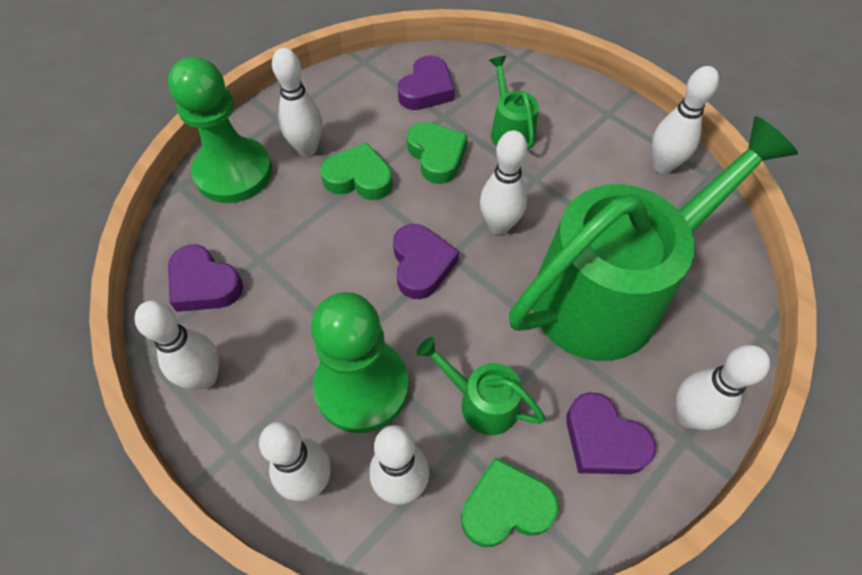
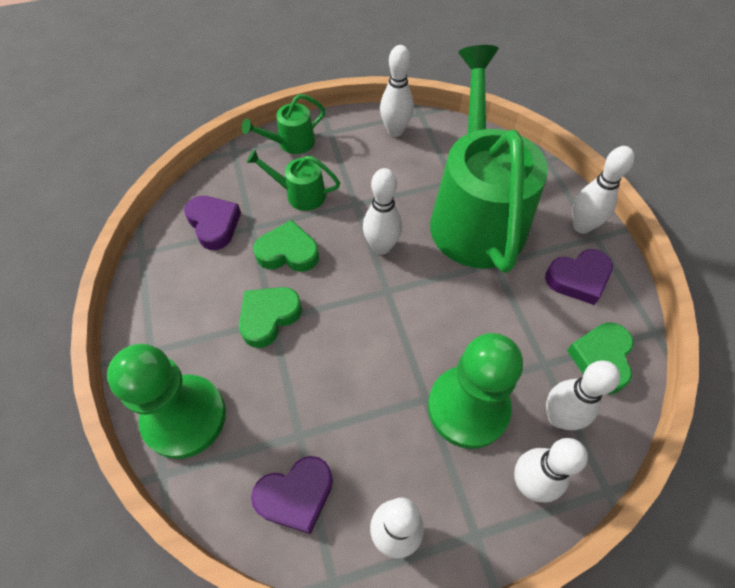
camera: 60 degrees left, 0 degrees up
(307, 148) = (205, 342): white bowling pin -> none
(421, 265) = (384, 314): purple heart -> none
(481, 402) = (518, 334): green watering can -> green watering can (291, 143)

